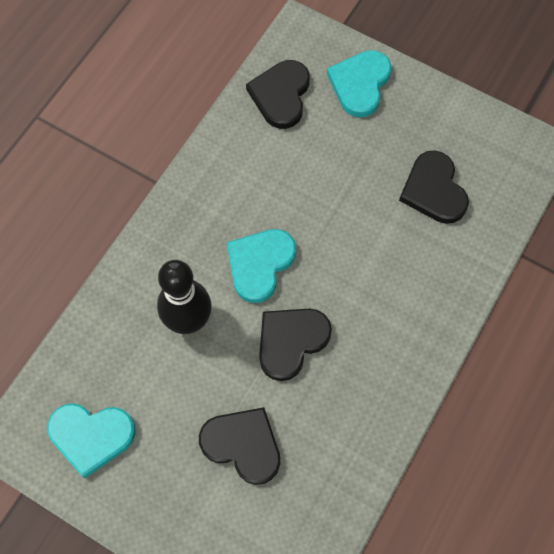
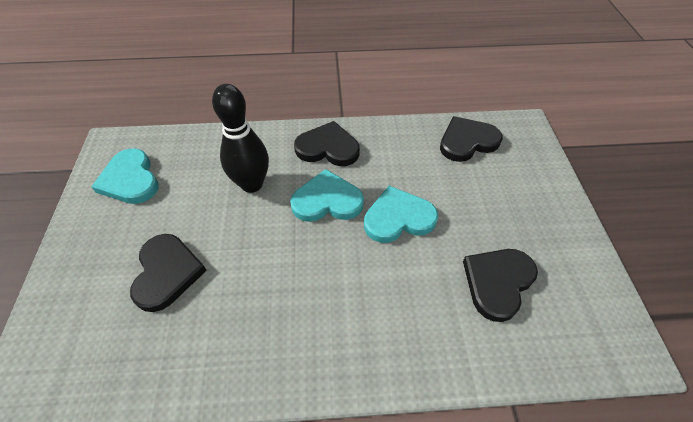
camera: 55 degrees right, 15 degrees down
(291, 341) = (277, 255): black heart -> black heart (328, 148)
(360, 84) = (528, 179): turquoise heart -> turquoise heart (398, 218)

